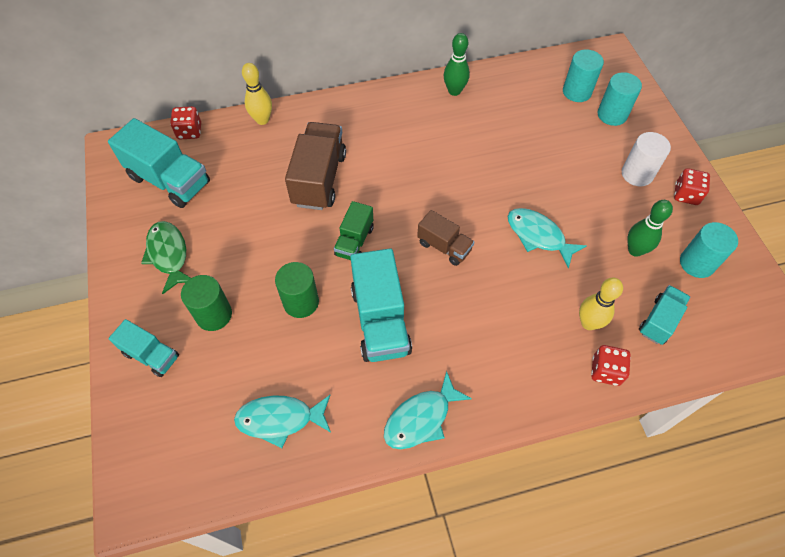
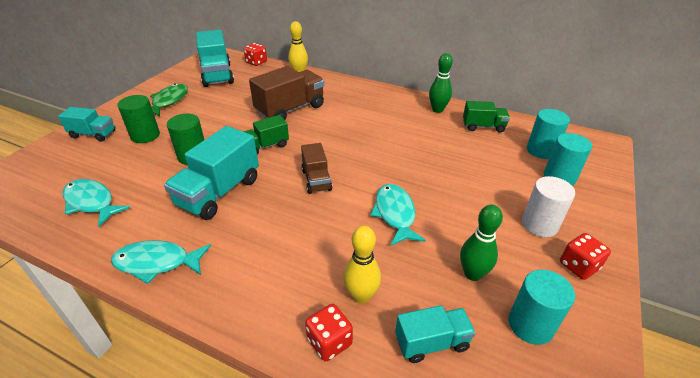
camera: 40 degrees right, 20 degrees down
(151, 355) = (93, 134): turquoise truck -> turquoise truck turned 60 degrees counterclockwise
(511, 90) = (483, 126): none -> green truck

